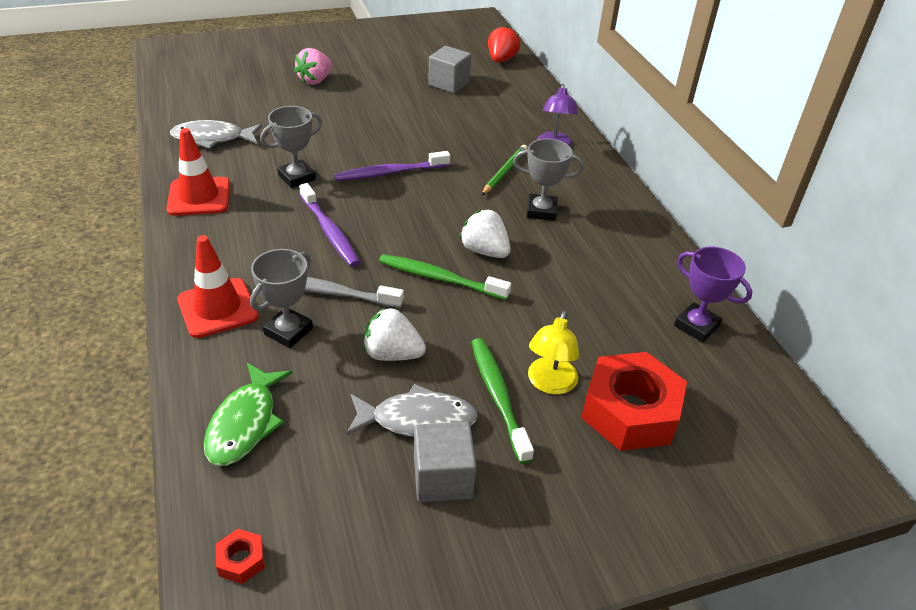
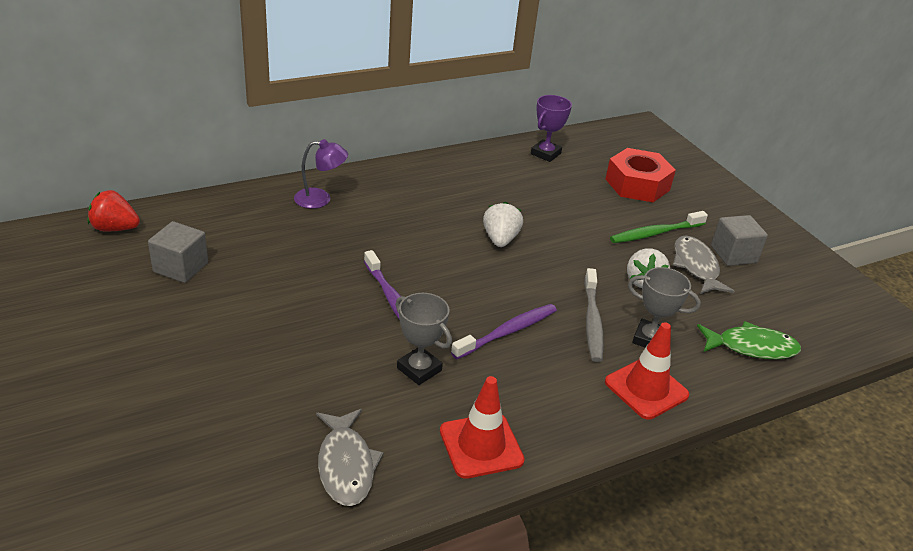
camera: 100 degrees left, 5 degrees down
(241, 560) = (846, 330): red nut -> none
(315, 80) = (169, 388): pink strawberry -> none
(440, 278) = (546, 262): green toothbrush -> none
(484, 251) = (500, 239): white strawberry -> white strawberry turned 150 degrees clockwise
(504, 172) = (373, 228): green pencil -> none
(541, 211) = (432, 209): grey trophy -> none
(549, 384) = (631, 212): yellow lamp -> none

